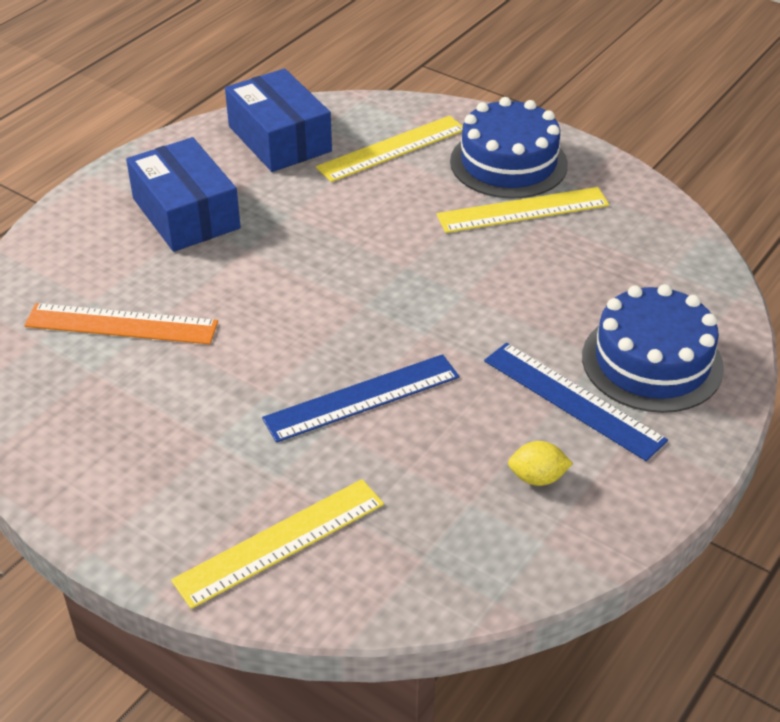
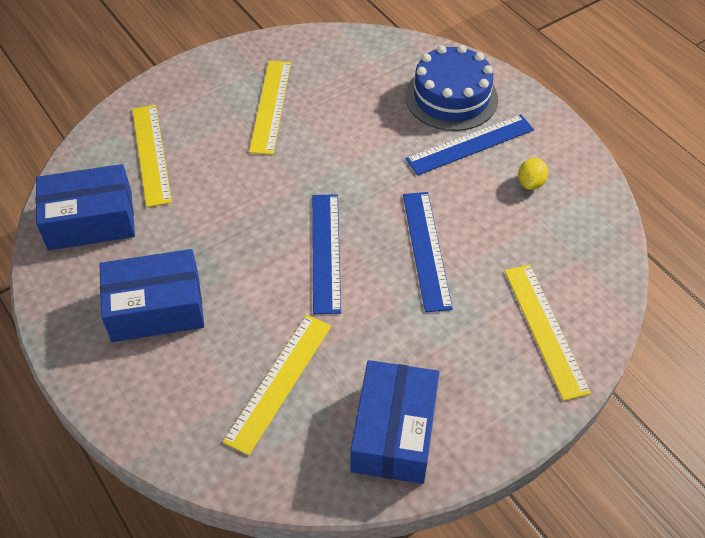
camera: 70 degrees left, 10 degrees up
(81, 430) = (394, 432): none -> blue box
(121, 324) = (279, 382): orange ruler -> yellow ruler
(317, 313) = (325, 252): none -> blue ruler
(508, 163) = (211, 96): blue cake -> none

